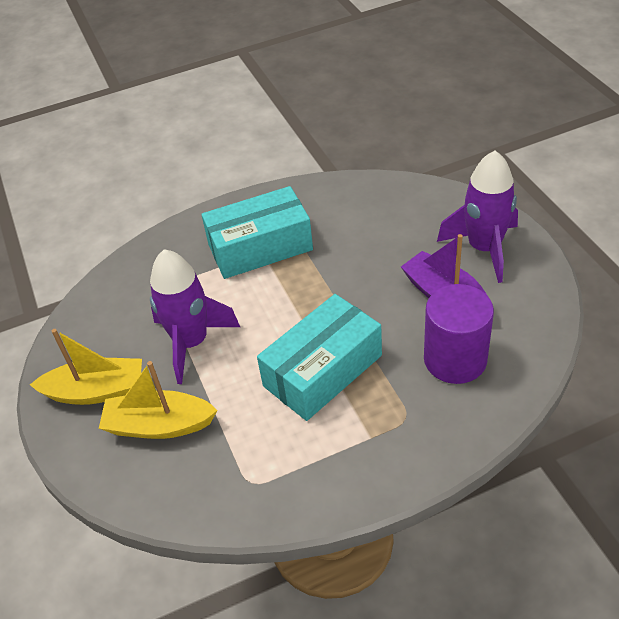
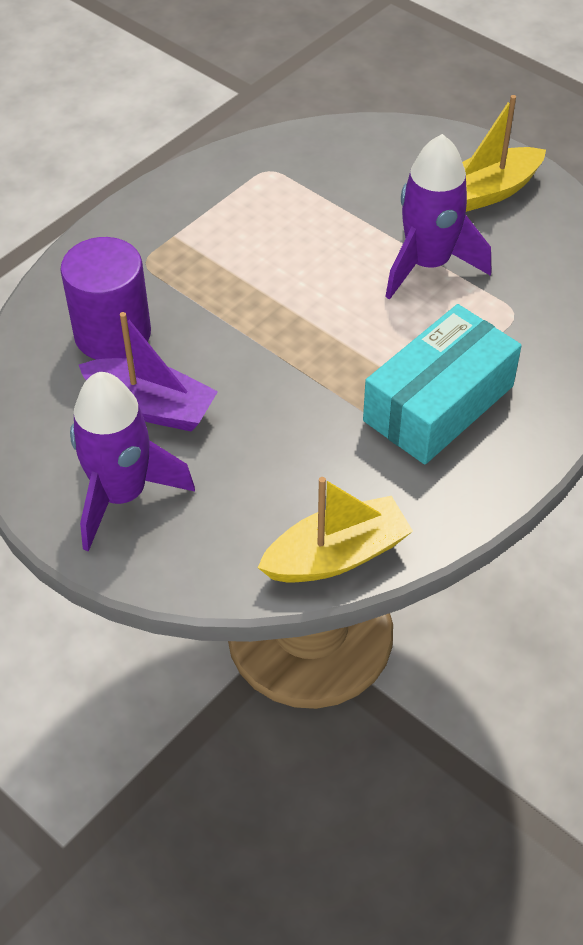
camera: 150 degrees right, 5 degrees up
(159, 425) = (394, 185): yellow boat -> yellow boat (337, 555)
(322, 370) = (258, 279): turquoise box -> none

